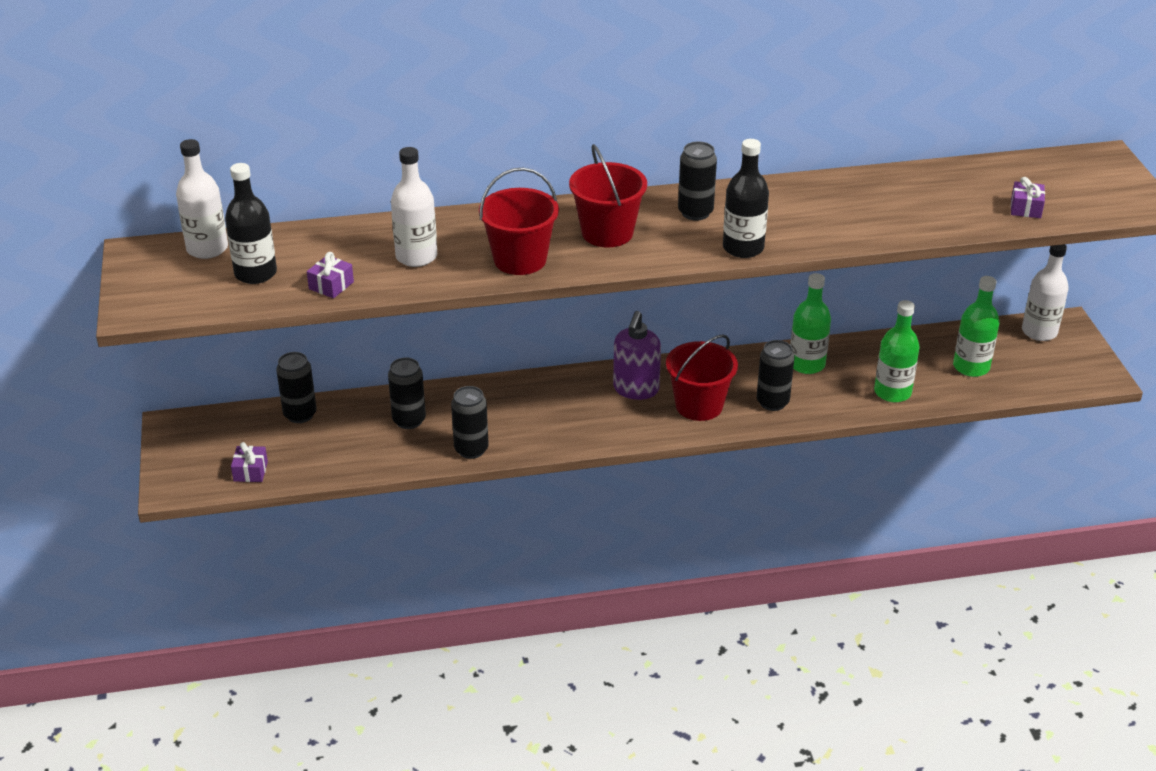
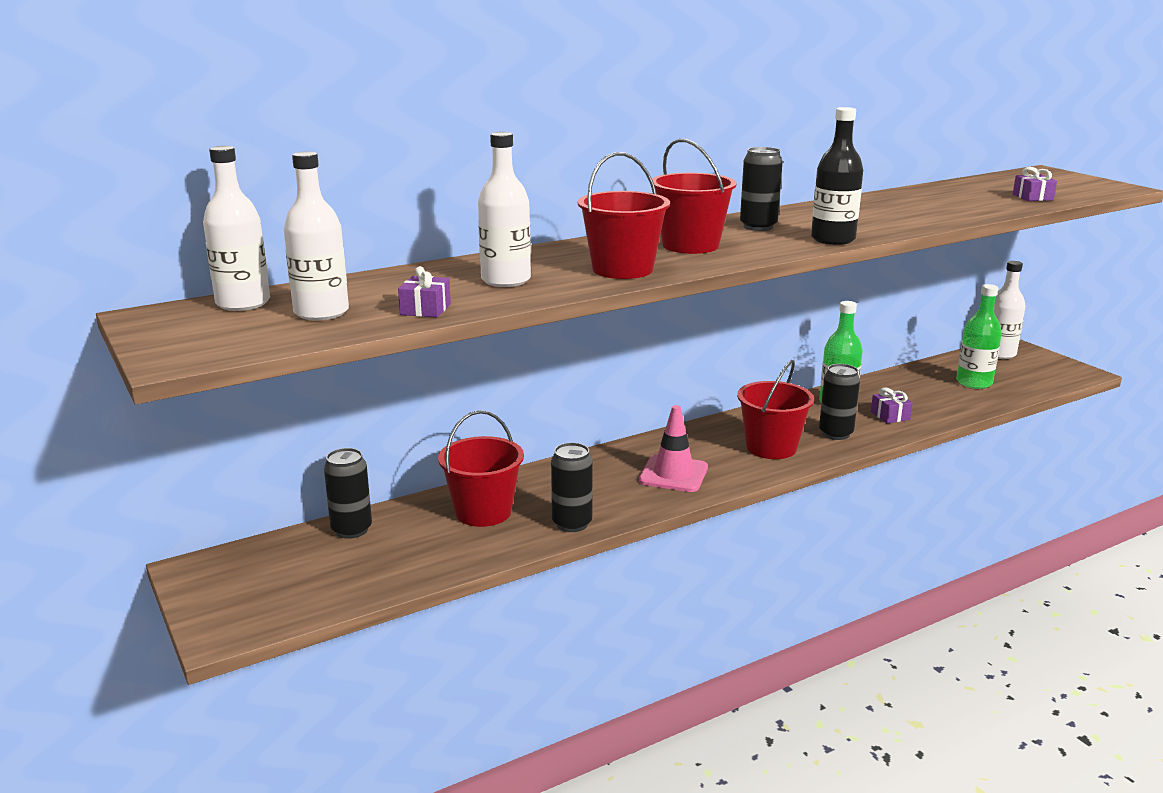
camera: 20 degrees left, 15 degrees down
(250, 471) = (320, 594): purple gift -> purple gift (890, 416)
(255, 273) = (321, 312): black bottle -> white bottle
(409, 420) = (483, 512): black can -> red bucket
(589, 416) = (673, 474): none -> pink traffic cone
(636, 389) = (700, 446): purple soap dispenser -> none
(892, 392) = (930, 409): green bottle -> none

